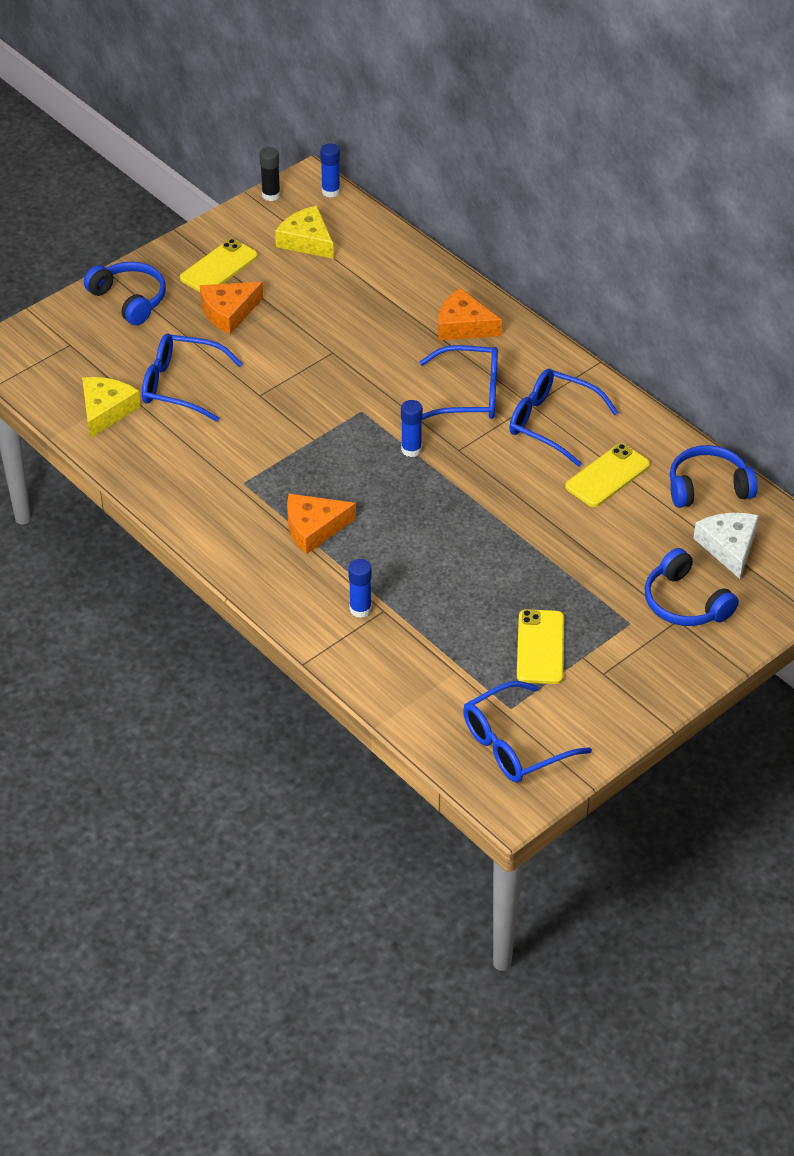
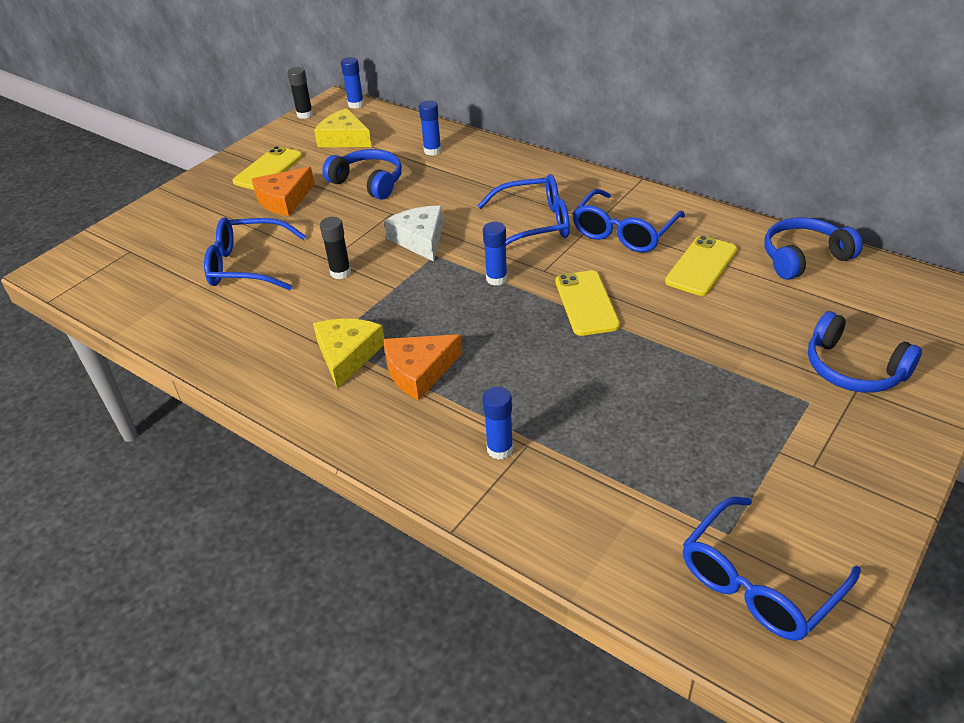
camera: 10 degrees left, 5 degrees down
(106, 410) = (171, 301): yellow cheese -> yellow cheese (347, 355)
(129, 300) = (186, 206): blue headphones -> blue headphones (368, 183)
(267, 412) = (340, 273): none -> black glue stick
(396, 278) = (432, 151): none -> blue glue stick
(463, 326) = (506, 173): orange cheese -> none
(540, 647) = (725, 450): yellow phone -> yellow phone (586, 303)
(552, 423) = (624, 232): blue glasses -> blue glasses turned 75 degrees counterclockwise
(728, 547) = (860, 306): white cheese -> white cheese (420, 239)

